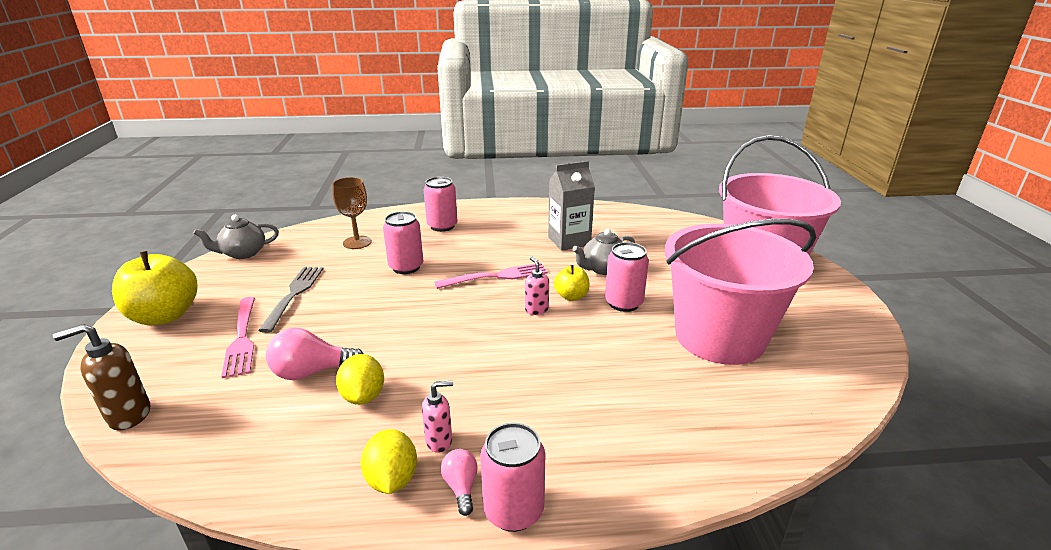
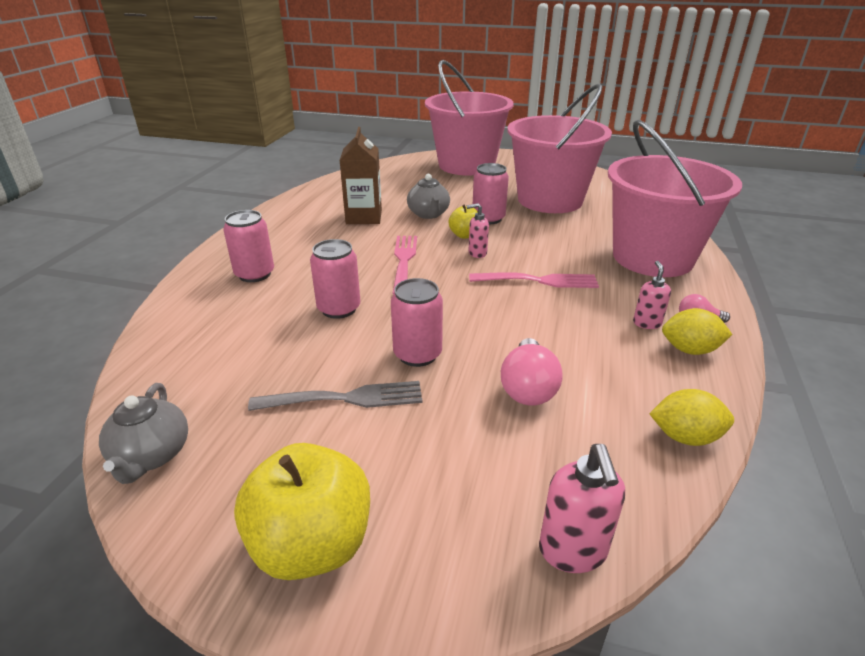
camera: 70 degrees left, 5 degrees up
(128, 415) = (572, 551): brown soap dispenser -> pink soap dispenser
(242, 338) = (429, 447): pink fork -> pink fork (537, 281)
(294, 295) = (343, 399): grey fork -> grey fork turned 150 degrees clockwise
(357, 242) = (234, 338): brown goblet -> none
(363, 396) = (579, 356): yellow lemon -> yellow lemon (685, 436)
(513, 510) = (718, 303): pink can -> pink can (417, 354)
(569, 241) = (364, 217): grey carton -> brown carton
(612, 440) = (652, 257): none -> pink bucket

